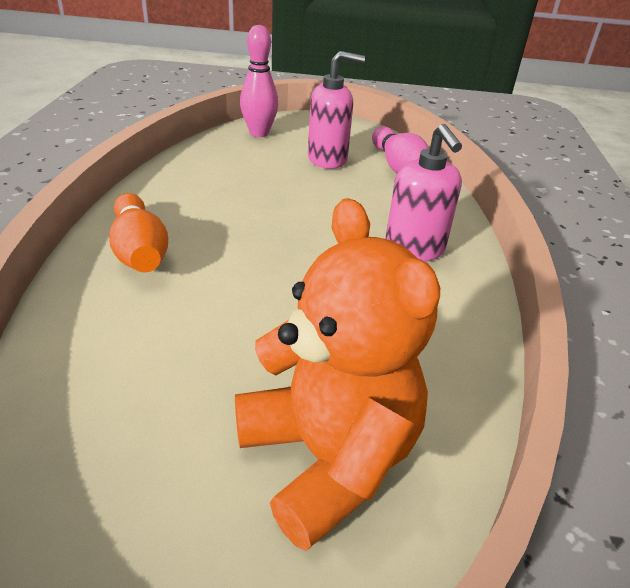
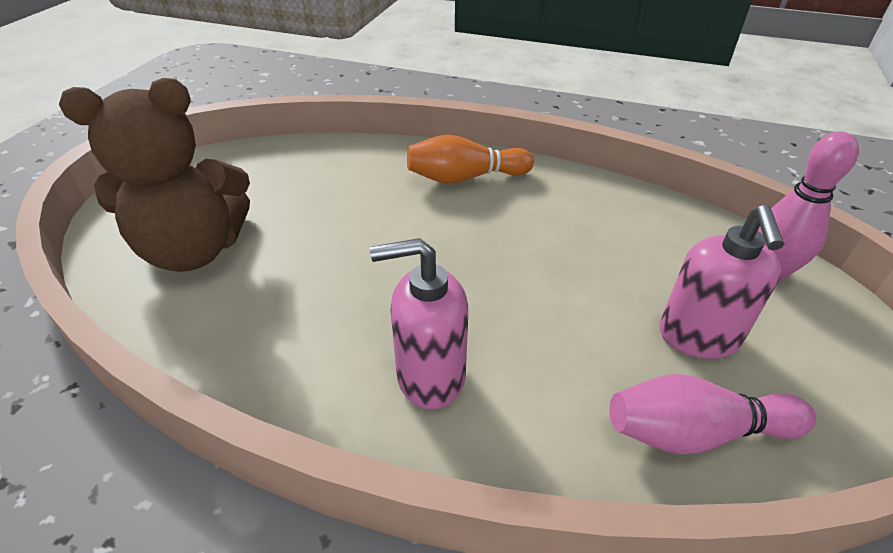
camera: 105 degrees right, 5 degrees up
(327, 458) = (194, 250): orange teddy bear -> brown teddy bear

